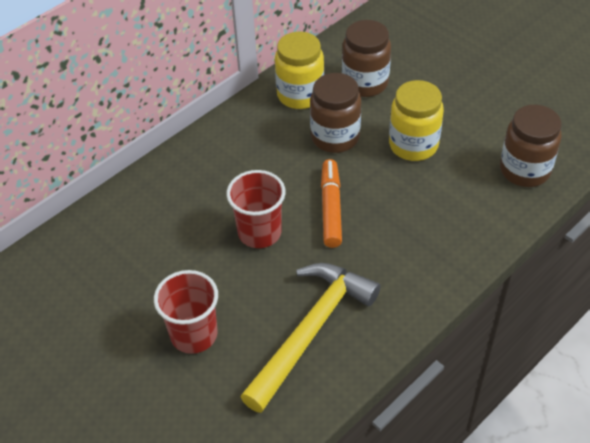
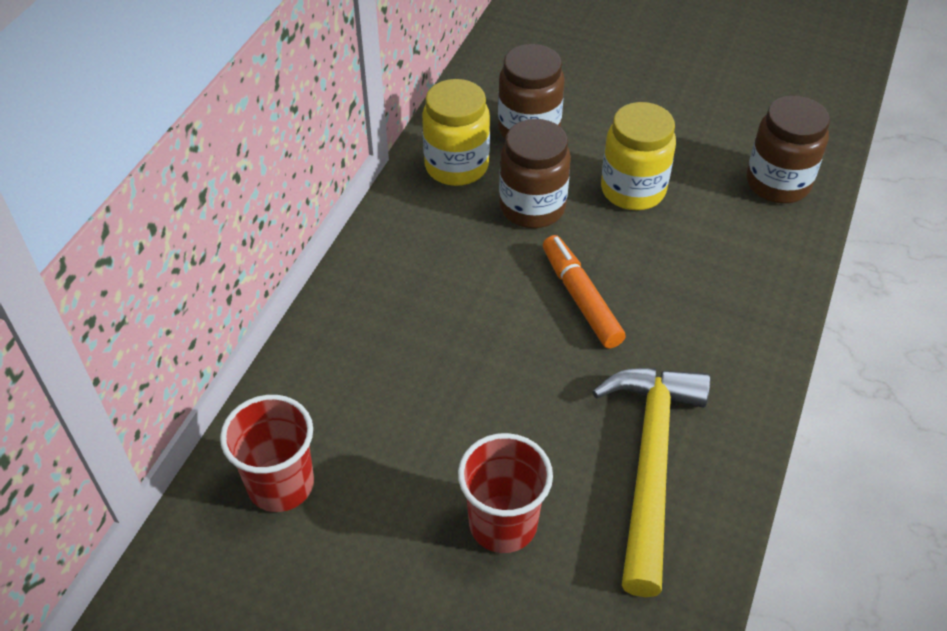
camera: 25 degrees left, 0 degrees up
(259, 232) = (509, 358): red cup -> red cup (281, 484)

